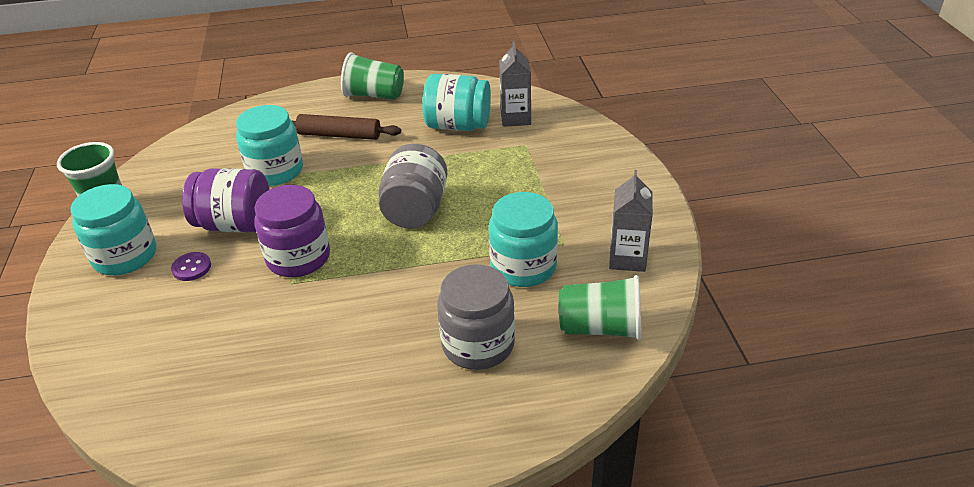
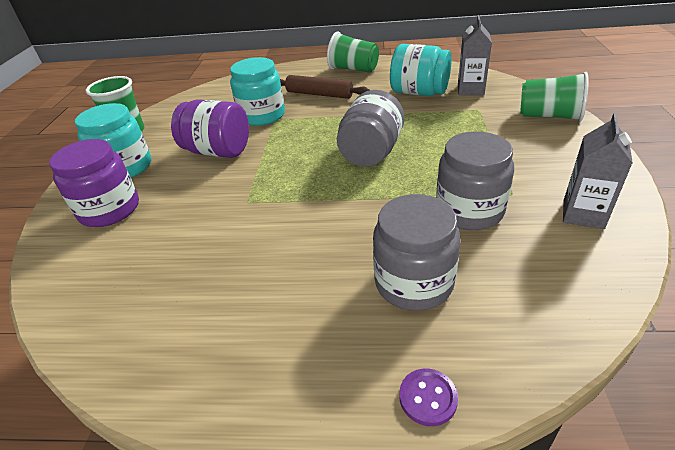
camera: 15 degrees right, 0 degrees up
(191, 268) = (171, 181): purple button -> purple button (428, 398)
(298, 258) = (260, 182): purple jar -> purple jar (109, 210)
(523, 267) = (469, 211): turquoise jar -> grey jar
(601, 328) = (554, 283): green cup -> green cup (549, 116)

